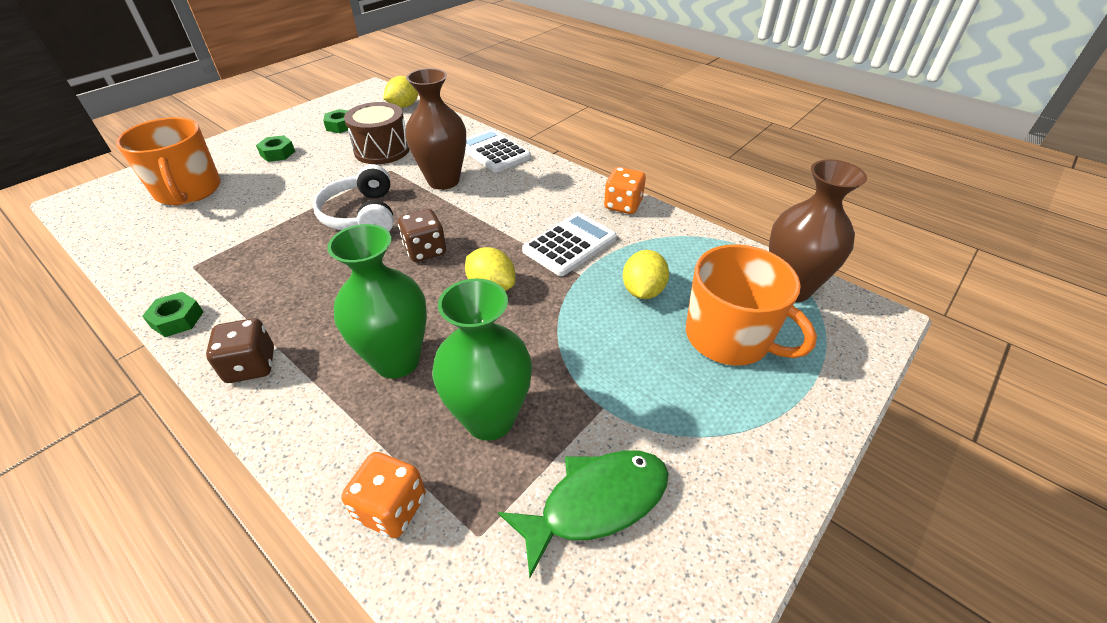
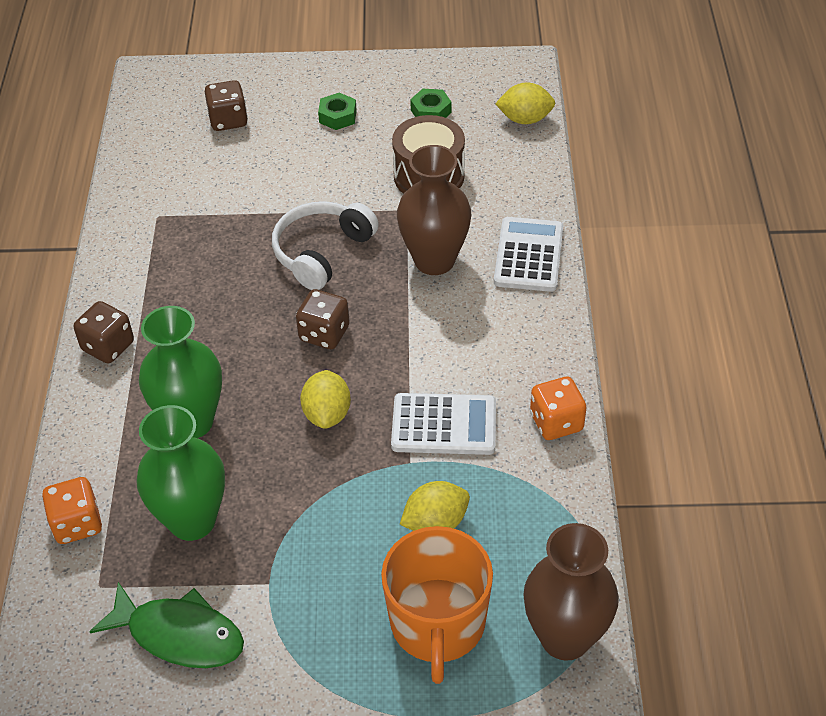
camera: 50 degrees right, 5 degrees up
(177, 319) = (105, 265): green nut -> none
(189, 191) = (228, 120): orange mug -> brown dice

